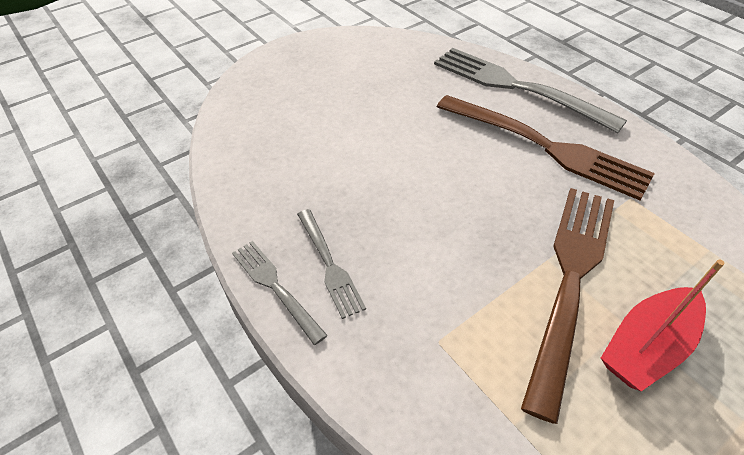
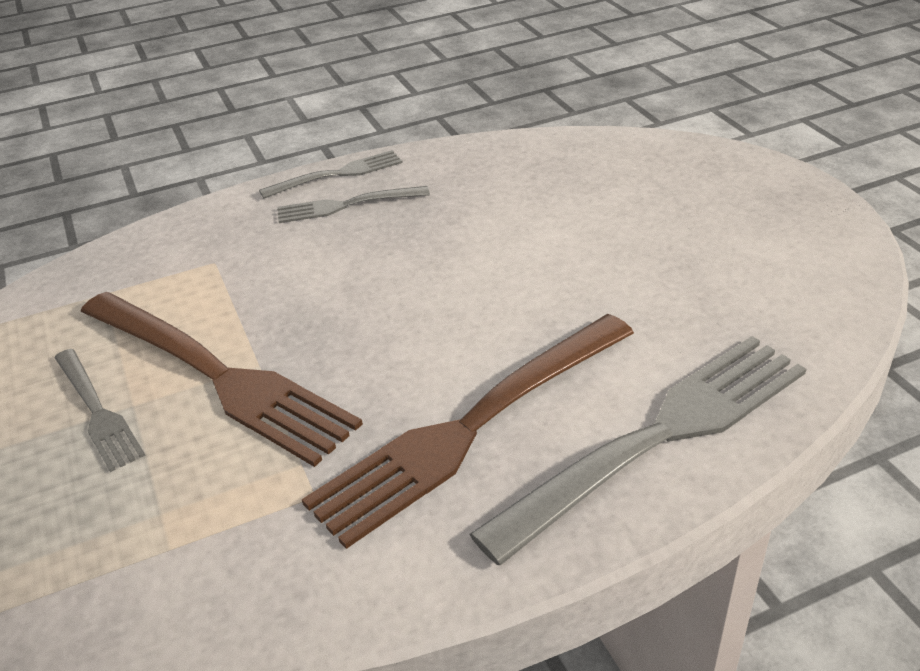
camera: 105 degrees right, 10 degrees down
(646, 346) = (97, 411): red boat -> grey fork

